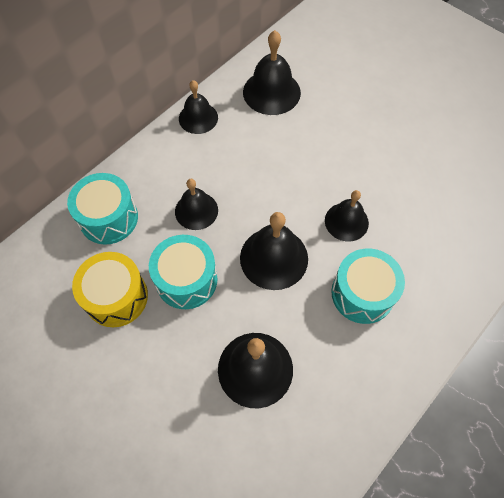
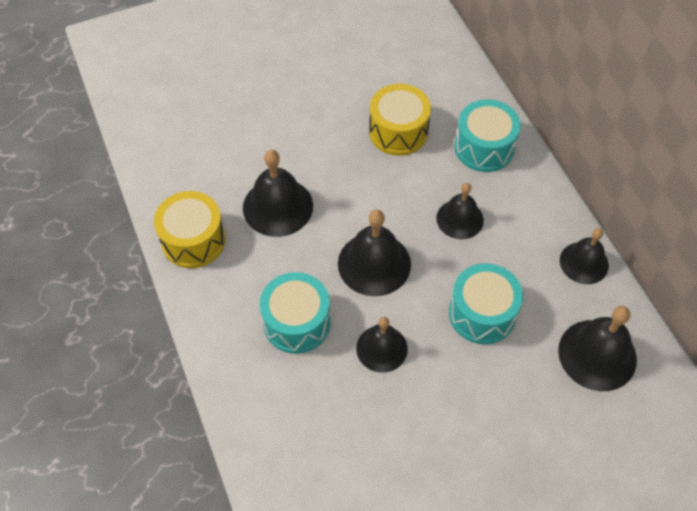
camera: 115 degrees right, 5 degrees down
(186, 280) = (388, 186): turquoise drum -> turquoise drum (482, 313)
(334, 433) = (193, 240): none -> yellow drum

